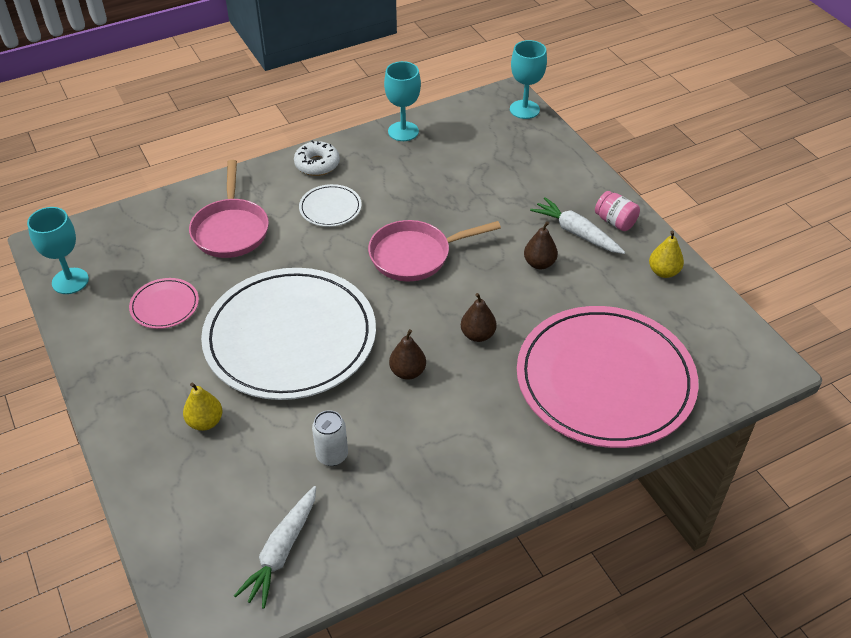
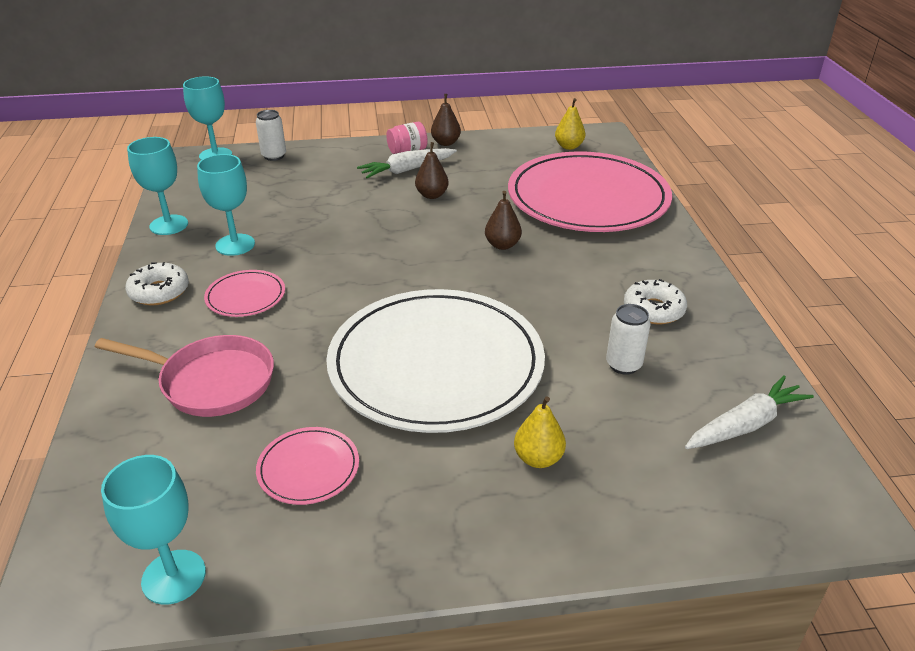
camera: 70 degrees left, 10 degrees down
(282, 551) = (745, 425): white carrot -> white carrot turned 75 degrees counterclockwise
(330, 208) = (245, 296): white plate -> pink plate
(394, 176) = (235, 245): none -> turquoise goblet
(407, 372) = (530, 294): brown pear -> brown pear (445, 143)
(415, 255) = (369, 257): pink pan -> none
(422, 465) = (653, 310): none -> white donut
(546, 142) = (274, 156): none -> white can
(663, 272) = (482, 146): yellow pear -> yellow pear (569, 146)

